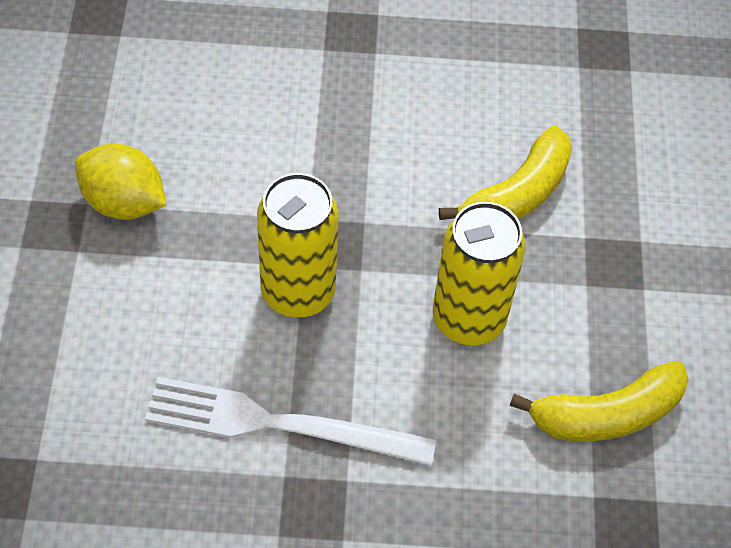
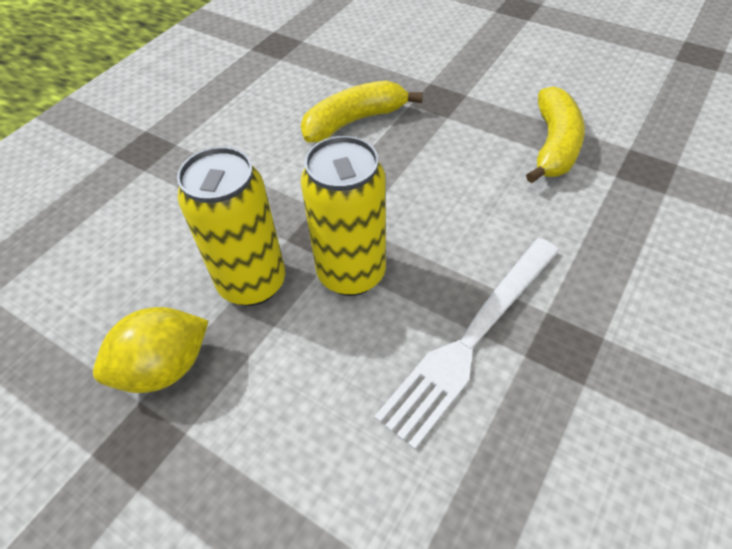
camera: 55 degrees left, 5 degrees down
(468, 319) = (439, 183): yellow can -> yellow can (252, 283)
(516, 195) = (354, 121): yellow banana -> yellow banana turned 105 degrees counterclockwise

